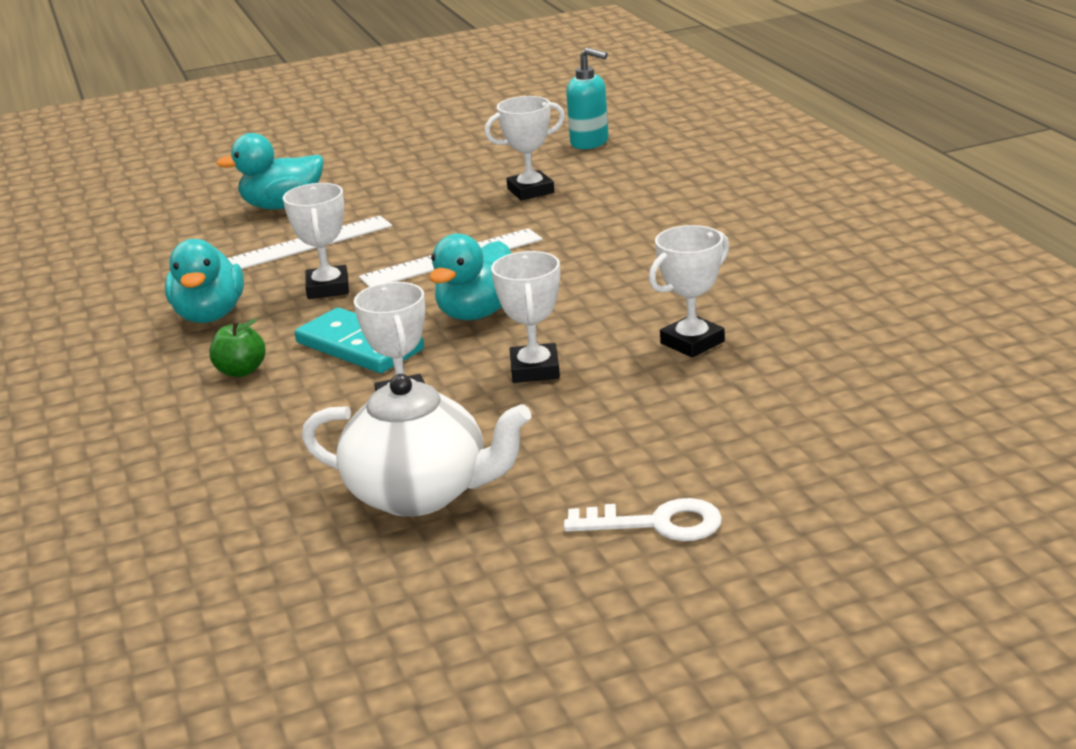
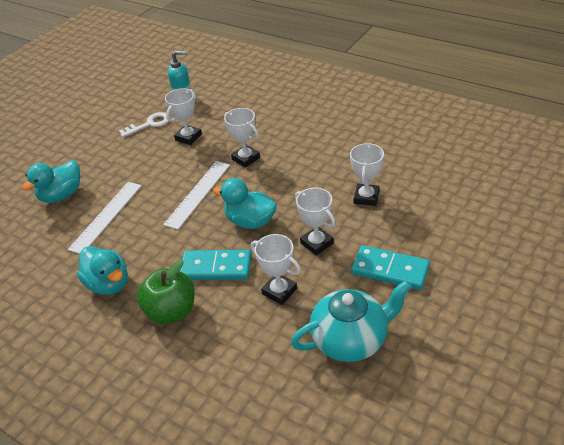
camera: 35 degrees left, 15 degrees up
(241, 371) = (171, 311): green apple -> green apple, size x1.78
(328, 288) = (154, 238): white trophy -> white trophy (246, 158)
(421, 494) = (351, 339): white teapot -> turquoise teapot
(478, 313) = (250, 221): turquoise duck -> turquoise duck turned 120 degrees clockwise
(597, 440) = (390, 270): none -> turquoise domino
(657, 524) = (465, 302): white key -> white key (149, 124)

